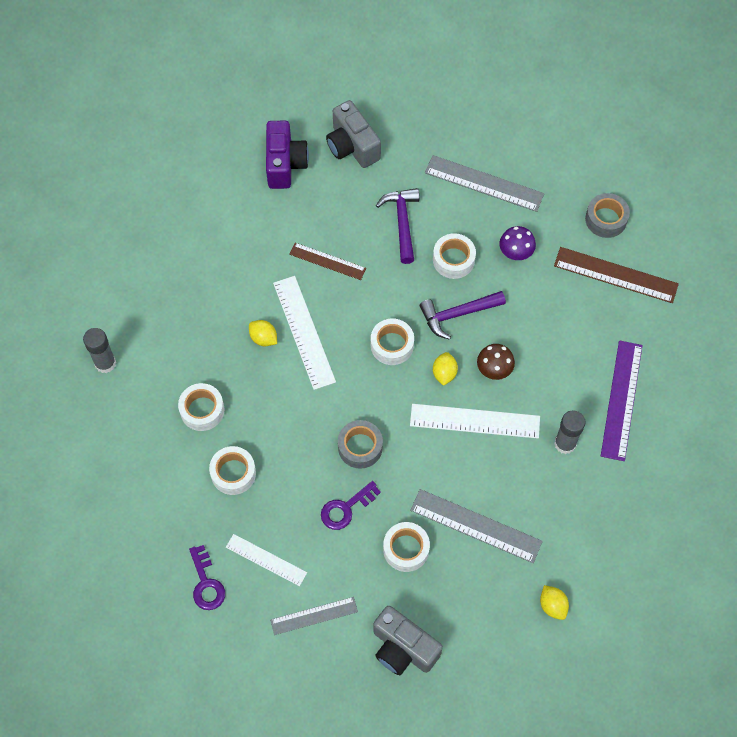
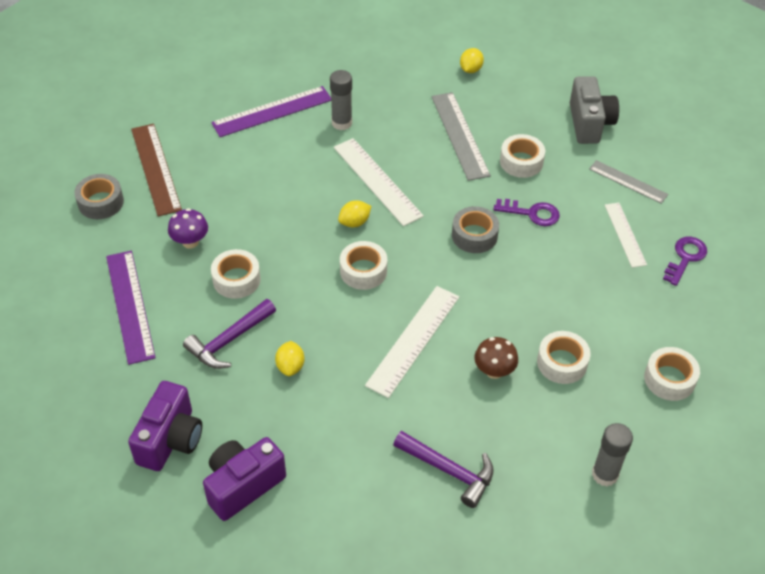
camera: 130 degrees left, 15 degrees down
(233, 473) = (587, 301): white tape -> white tape (669, 379)
(263, 338) = (450, 366): yellow lemon -> yellow lemon (290, 366)
(327, 261) = (324, 371): brown ruler -> none
(352, 146) = (170, 440): grey camera -> purple camera
(457, 314) = (290, 245): purple hammer -> purple hammer (449, 471)
(484, 183) = (130, 306): grey ruler -> purple ruler
(494, 370) = (320, 194): brown mushroom -> brown mushroom (494, 371)

